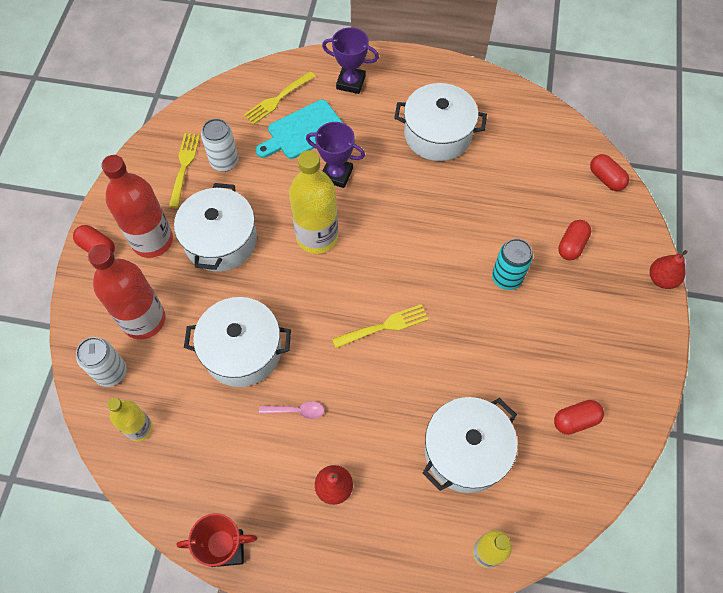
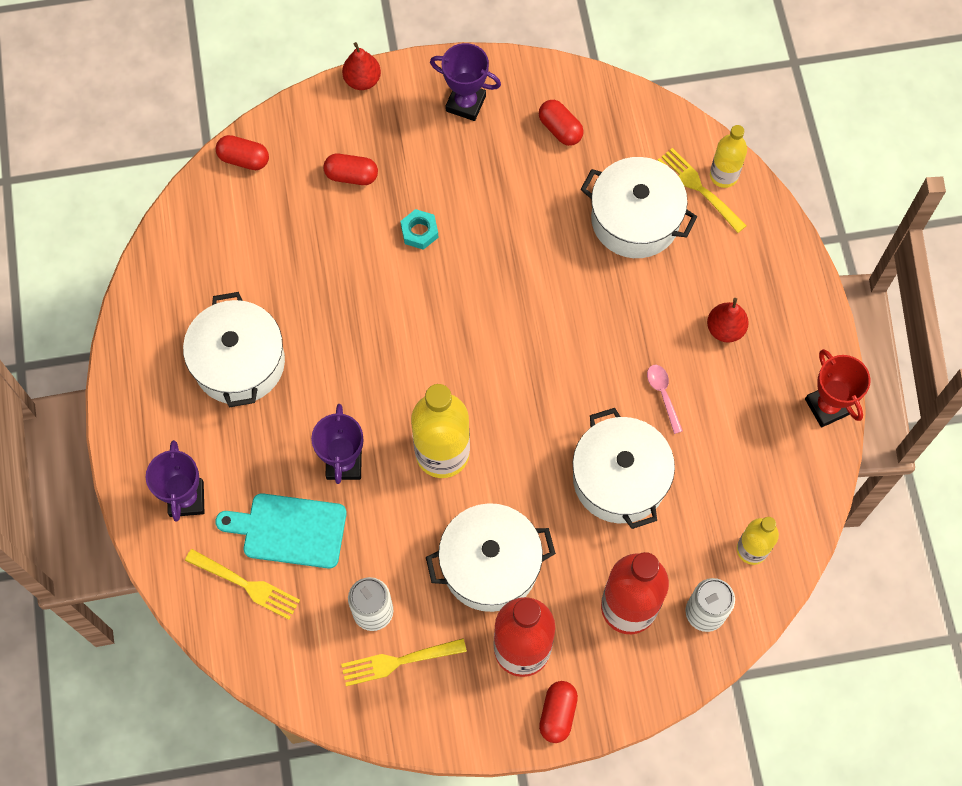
camera: 110 degrees left, 5 degrees up
(303, 131) = (289, 530): turquoise cutting board -> turquoise cutting board turned 150 degrees clockwise
(384, 326) = (529, 339): yellow fork -> yellow fork (699, 188)
(506, 278) = (419, 232): turquoise can -> turquoise nut
(606, 179) = (244, 159): red capsule -> red capsule turned 75 degrees clockwise
(620, 351) = (465, 103): none -> purple trophy

